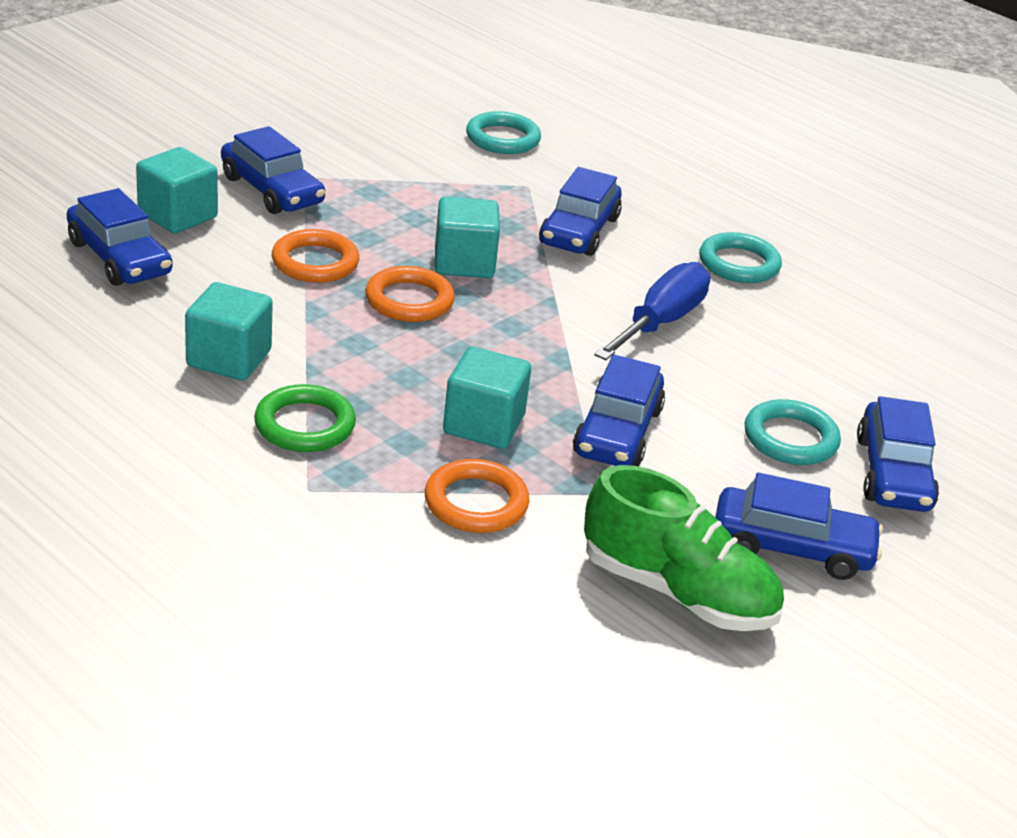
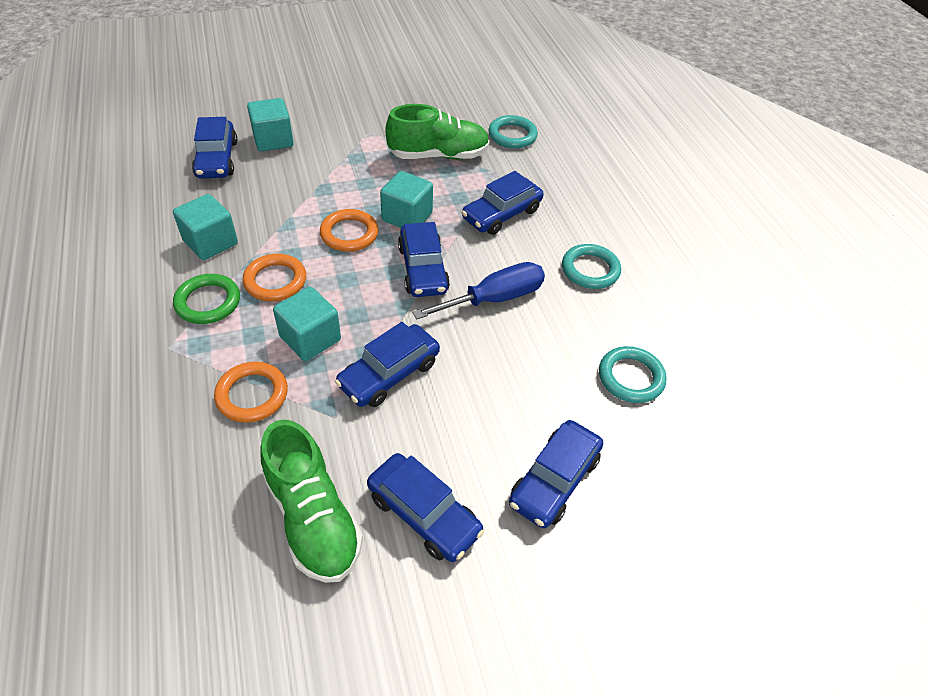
camera: 30 degrees right, 15 degrees up
(272, 190) = (340, 137): blue car -> blue car (423, 269)
(315, 262) = (319, 191): orange ring -> orange ring (275, 281)
(431, 183) = (438, 155): none -> green shoe
(790, 439) = (503, 422): turquoise ring -> turquoise ring (631, 377)

